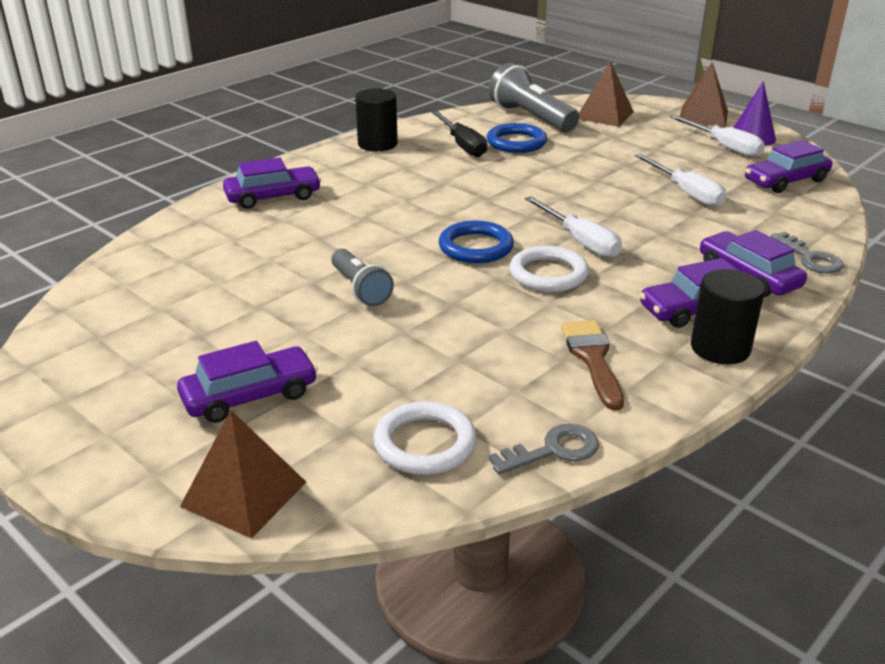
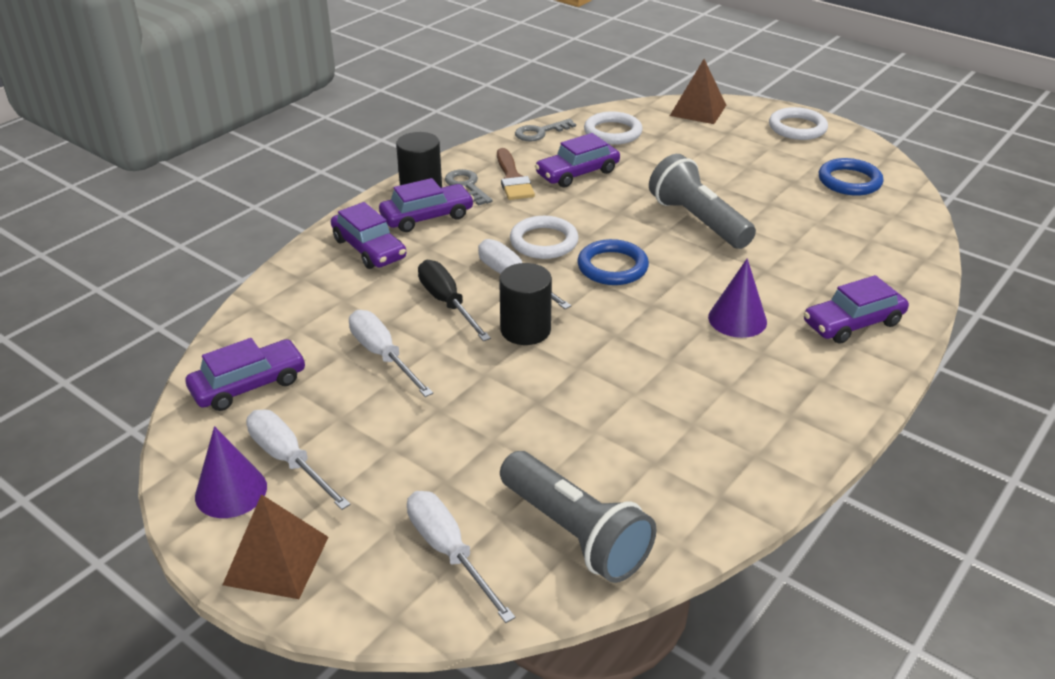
camera: 175 degrees right, 5 degrees up
(100, 436) = (797, 128): none -> white ring
(250, 396) = (728, 149): purple car -> purple car (577, 173)
(360, 289) = (698, 221): grey flashlight -> grey flashlight, size x1.60
(373, 203) = (737, 319): none -> purple cone
(377, 144) = (790, 437): black cylinder -> black cylinder (525, 330)
(462, 145) = (669, 441): black screwdriver -> black screwdriver (447, 303)
(516, 142) = (592, 453): blue ring -> blue ring (849, 181)
(604, 115) = (449, 552): brown pyramid -> white screwdriver
(810, 258) = (300, 270): grey key -> grey key (467, 186)

